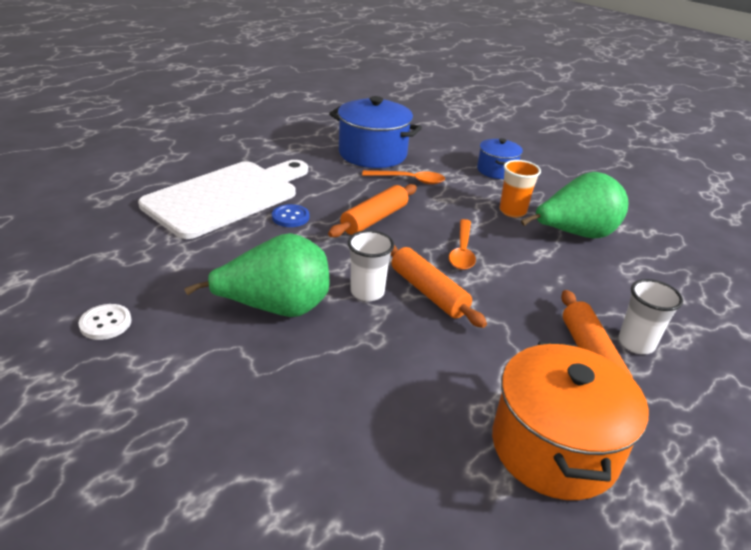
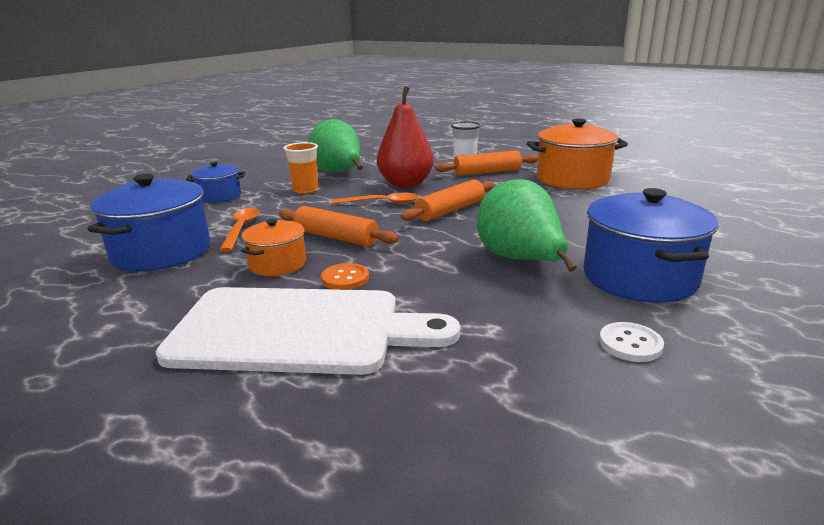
camera: 95 degrees left, 10 degrees down
(196, 375) = (639, 277): none -> blue pot
(227, 197) = (298, 330): white cutting board -> white cutting board turned 150 degrees clockwise
(290, 217) = (345, 278): blue button -> orange button
(330, 193) = (277, 264): none -> orange pot
(367, 292) = (467, 229): white cup -> none
(531, 275) = (405, 184): none -> red pear

